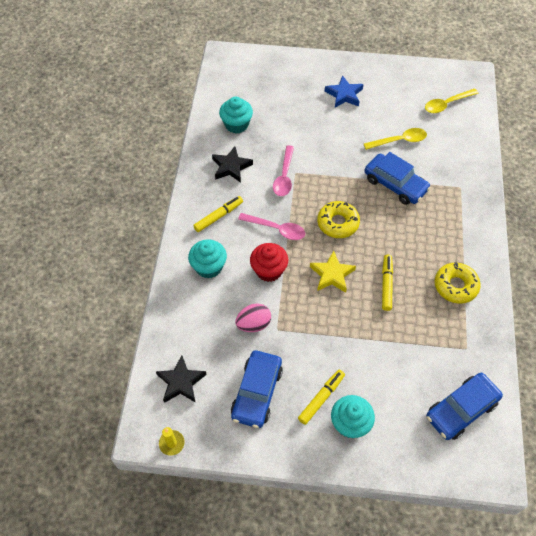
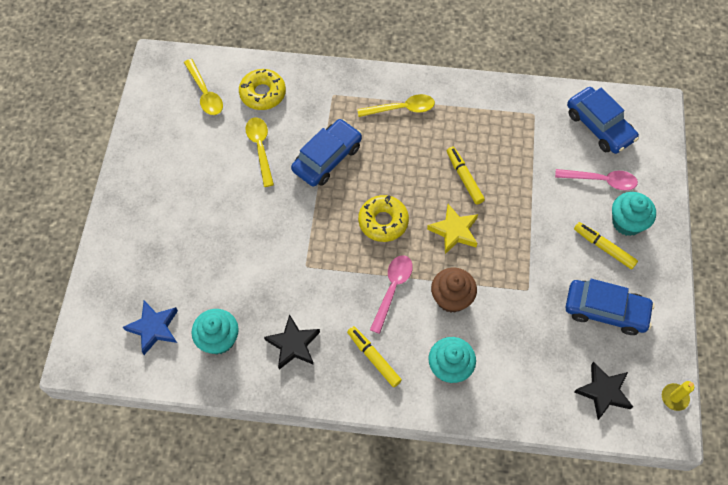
camera: 90 degrees left, 5 degrees up
(253, 324) = (524, 314): pink egg -> none
(269, 270) = (451, 298): red cupcake -> brown cupcake
(284, 176) = (311, 279): pink spoon -> pink spoon (601, 180)
(344, 95) = (177, 204): blue star -> blue star (154, 328)
(386, 284) = (464, 178): yellow marker -> yellow marker turned 60 degrees clockwise
(454, 237) = (401, 109): none -> yellow spoon
(455, 286) = (462, 114): yellow donut -> yellow donut (263, 93)

